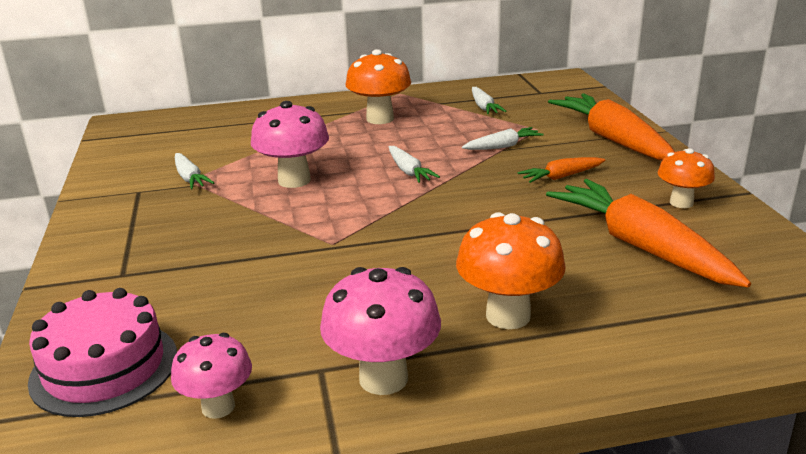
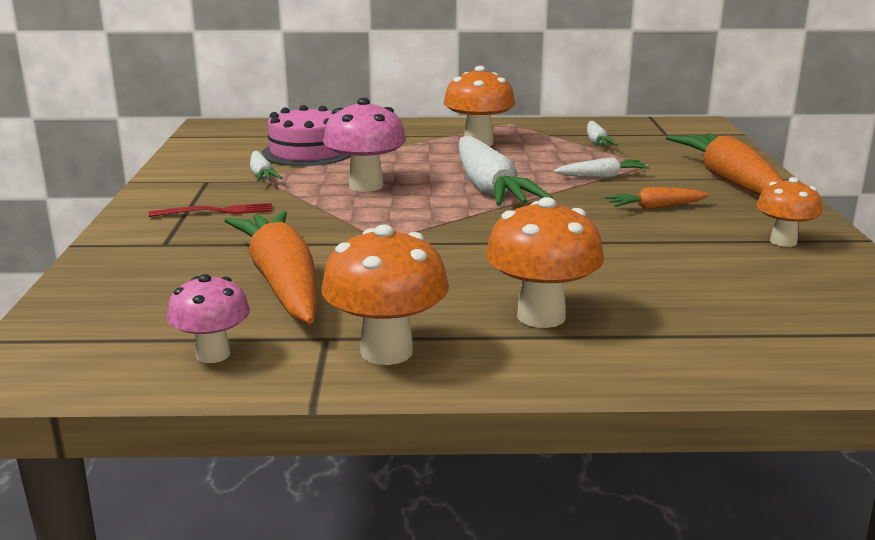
camera: 10 degrees right, 5 degrees down
(104, 367) = (118, 312): pink cake -> pink cake (308, 152)
(161, 228) = (216, 211): none -> red fork
(383, 378) = (386, 351): pink mushroom -> orange mushroom
(409, 171) = (489, 189): white carrot -> white carrot, size x2.09
(640, 246) = (717, 274): orange carrot -> orange carrot (282, 282)

